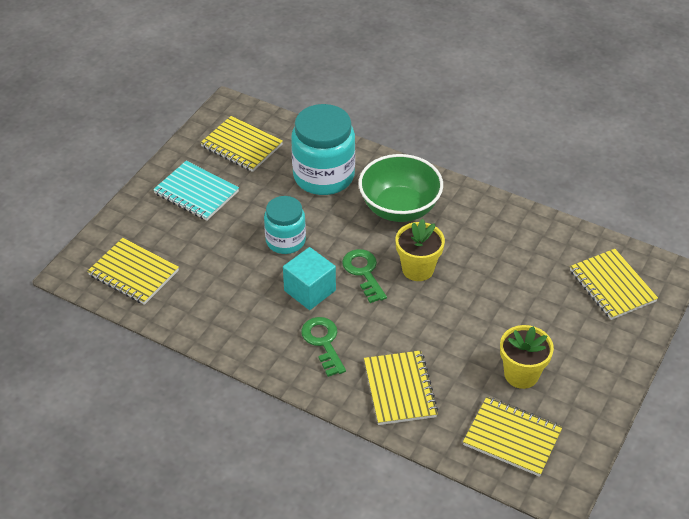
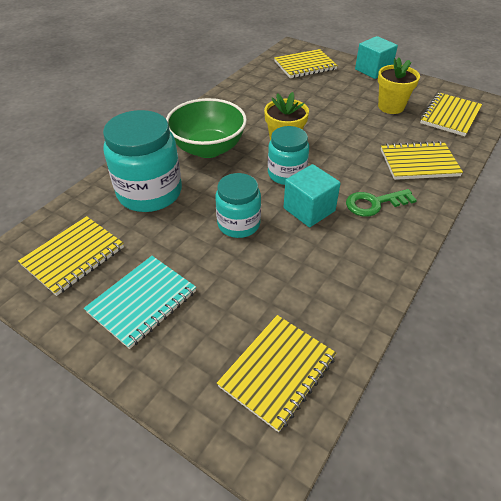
camera: 85 degrees left, 0 degrees up
(364, 272) = (286, 174): green key -> turquoise jar
(622, 363) = (373, 70): none -> turquoise cube

